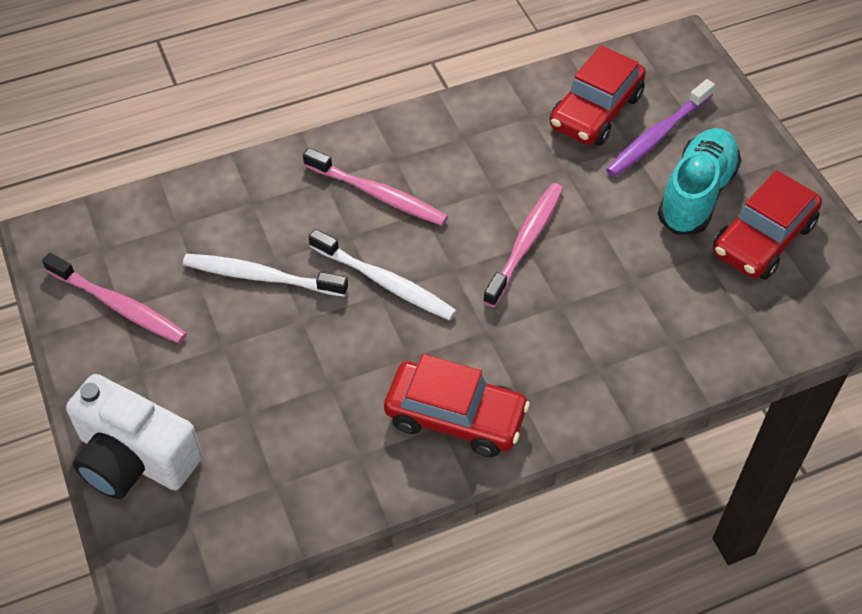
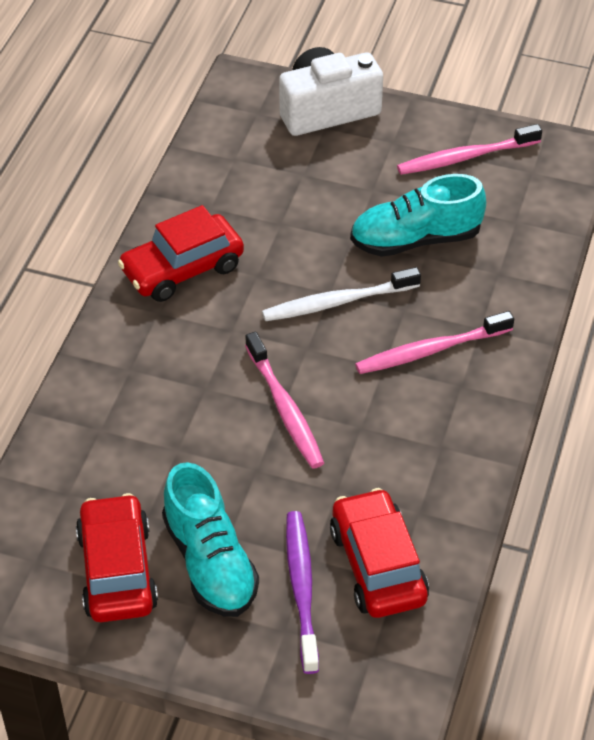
camera: 130 degrees right, 5 degrees down
(261, 276) = (415, 239): white toothbrush -> turquoise shoe

